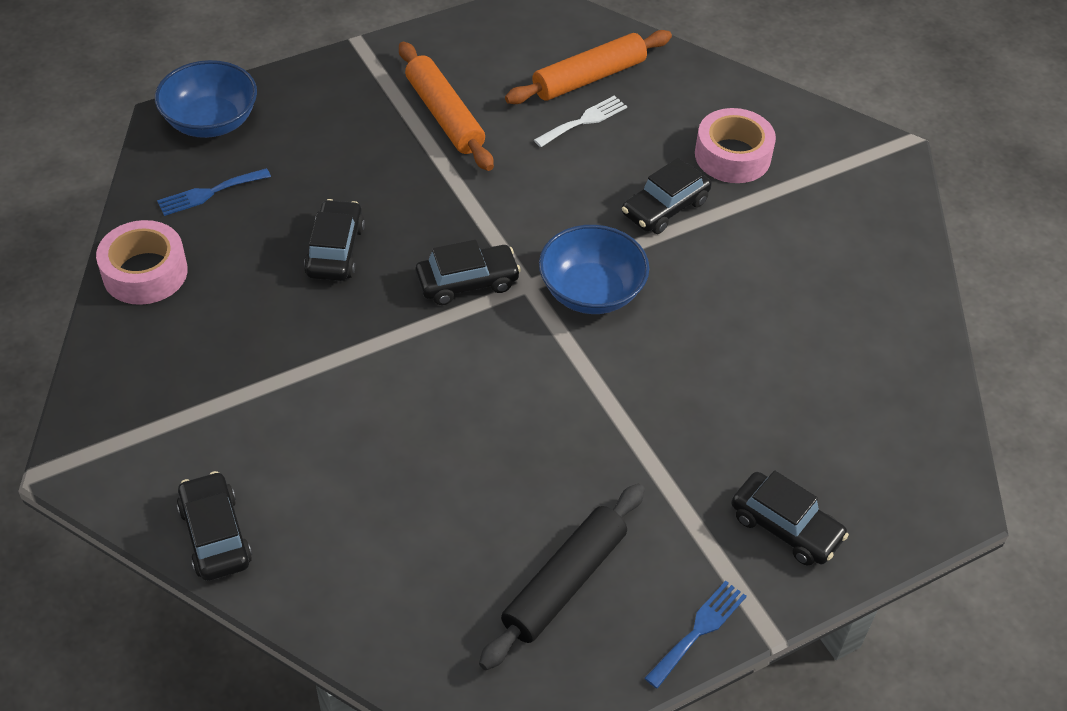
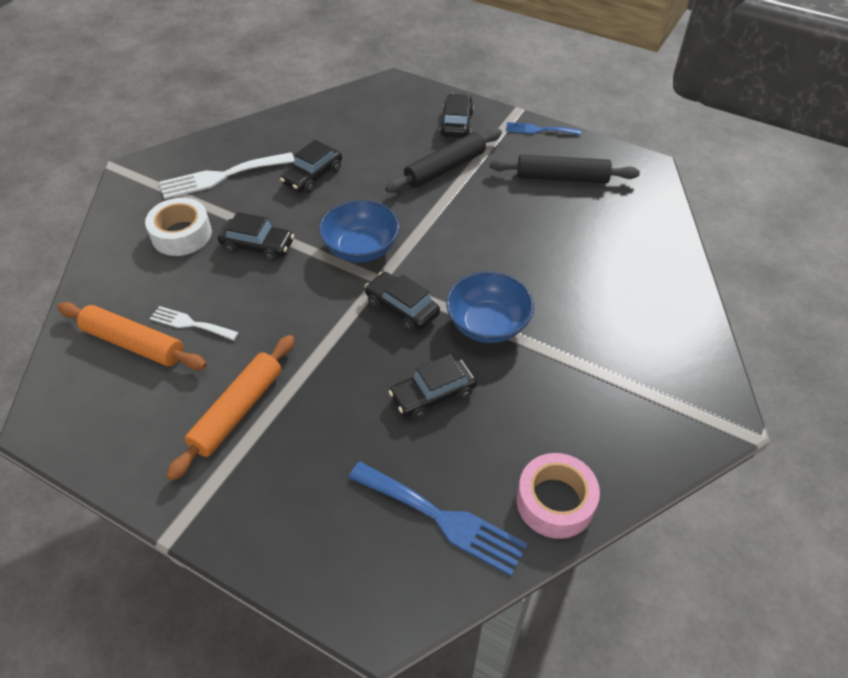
camera: 120 degrees left, 0 degrees up
(209, 193) = (442, 519): blue fork -> blue fork, size x1.70
(211, 121) = (358, 584): blue bowl -> blue bowl (487, 324)
(215, 535) = (686, 319): black car -> black car (312, 176)
(685, 453) = (445, 168): none -> black rolling pin
(732, 156) = (181, 234): pink tape -> white tape
(823, 222) = (221, 176): none -> white fork

